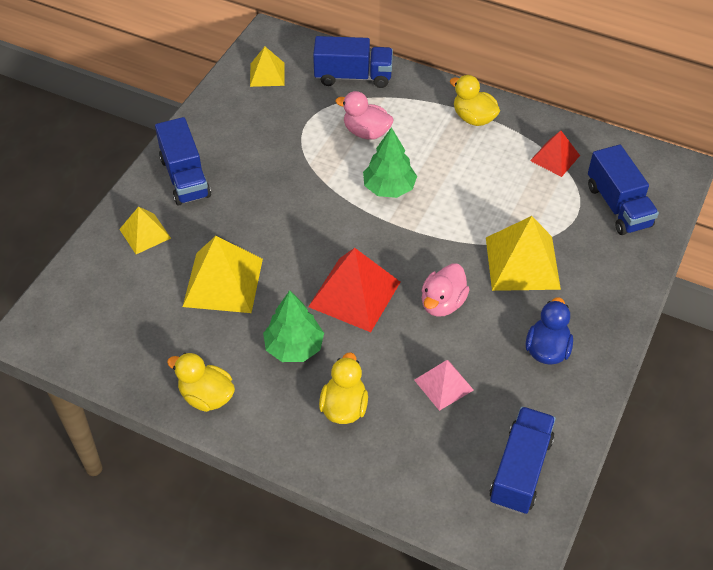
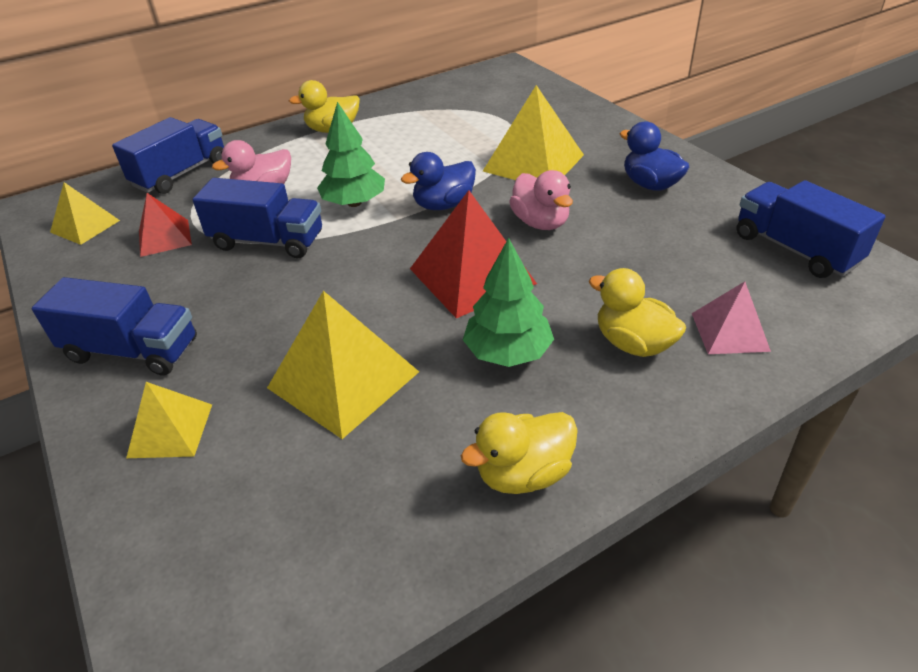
camera: 55 degrees left, 10 degrees down
(423, 238) = (443, 205): none -> blue duck
(443, 385) = (650, 259): pink pyramid -> pink pyramid (729, 332)
(555, 158) = (431, 109): red pyramid -> red pyramid (164, 237)
(618, 206) = (517, 100): blue truck -> blue truck (268, 241)

